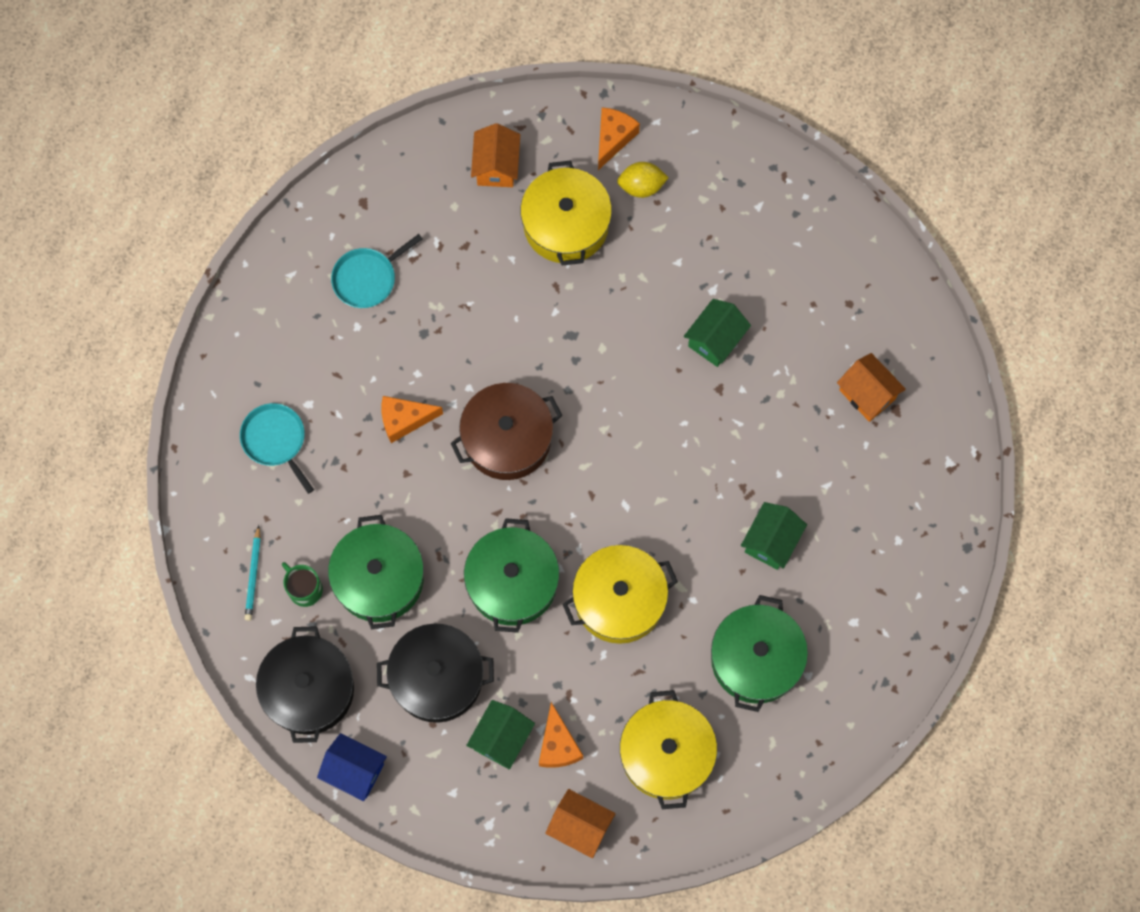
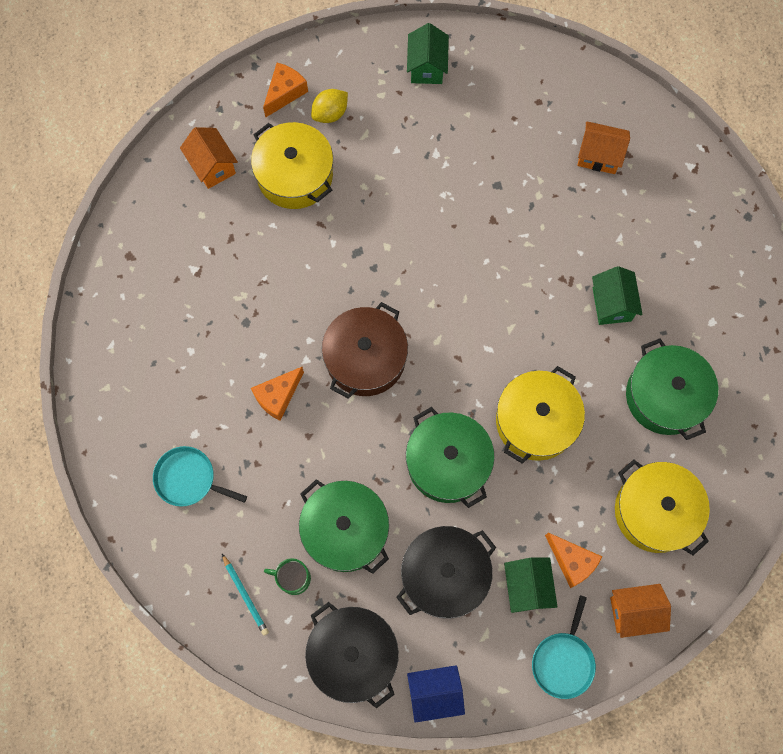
camera: 35 degrees left, 0 degrees up
(367, 278) = (173, 310): turquoise pan -> turquoise pan (563, 661)
(613, 138) = (285, 93): orange cheese -> orange cheese turned 45 degrees clockwise
(715, 340) = (464, 187): green house -> green house (427, 67)

